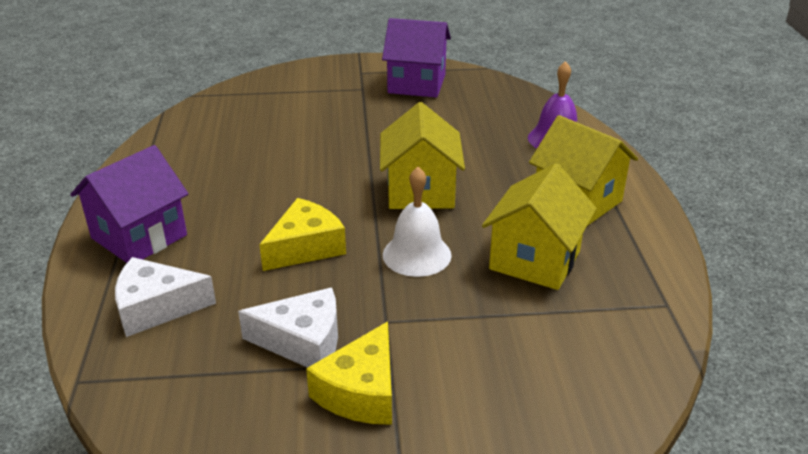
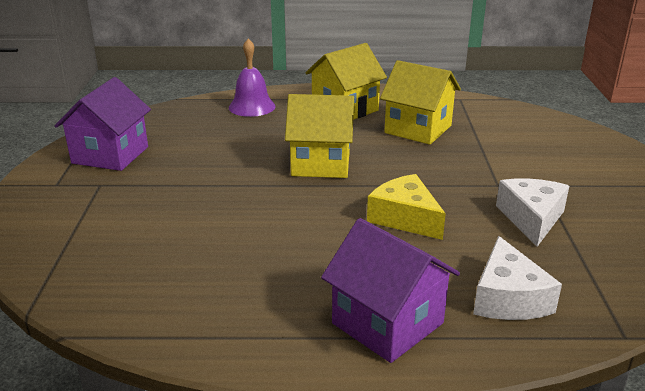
camera: 85 degrees left, 5 degrees down
(361, 392) = (576, 196): yellow cheese -> none
(417, 254) = (413, 169): white bell -> none

